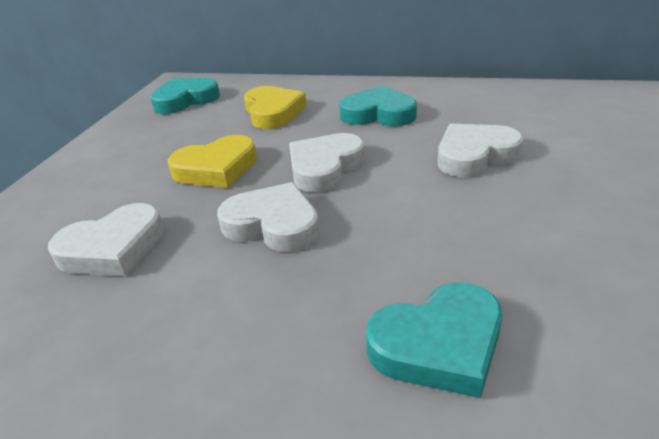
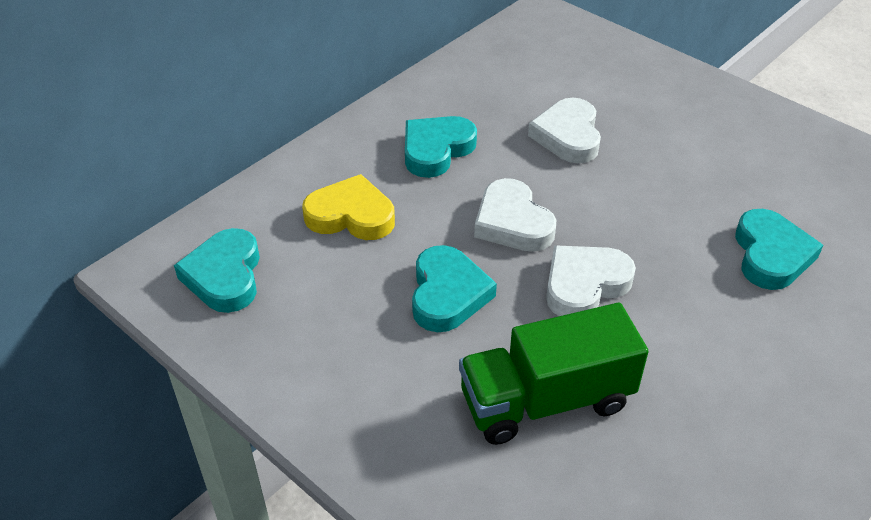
camera: 65 degrees left, 10 degrees up
(113, 248) = (546, 400): white heart -> green truck
(216, 168) = (448, 294): yellow heart -> turquoise heart

